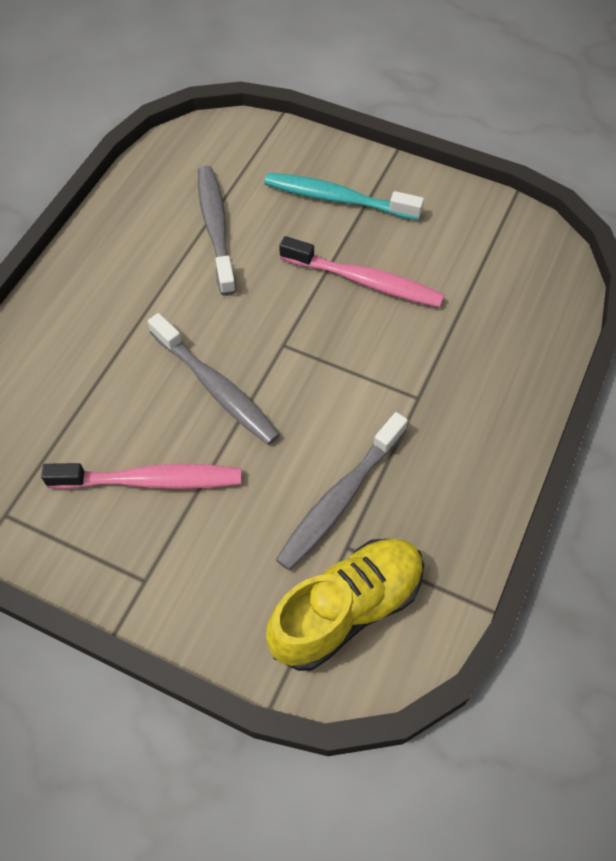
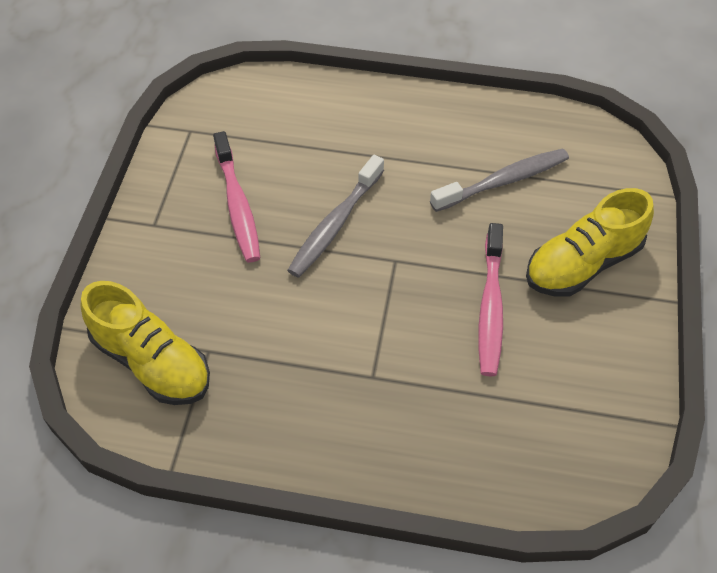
camera: 75 degrees right, 5 degrees down
(337, 198) = (582, 264): turquoise toothbrush -> yellow shoe
(340, 499) = (251, 336): grey toothbrush -> none

